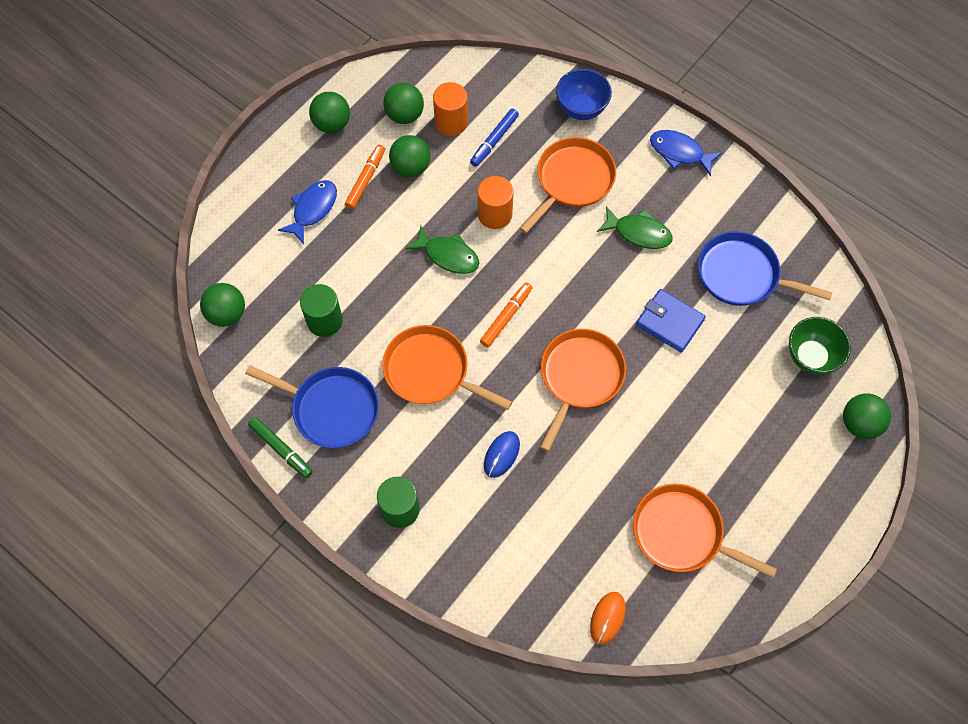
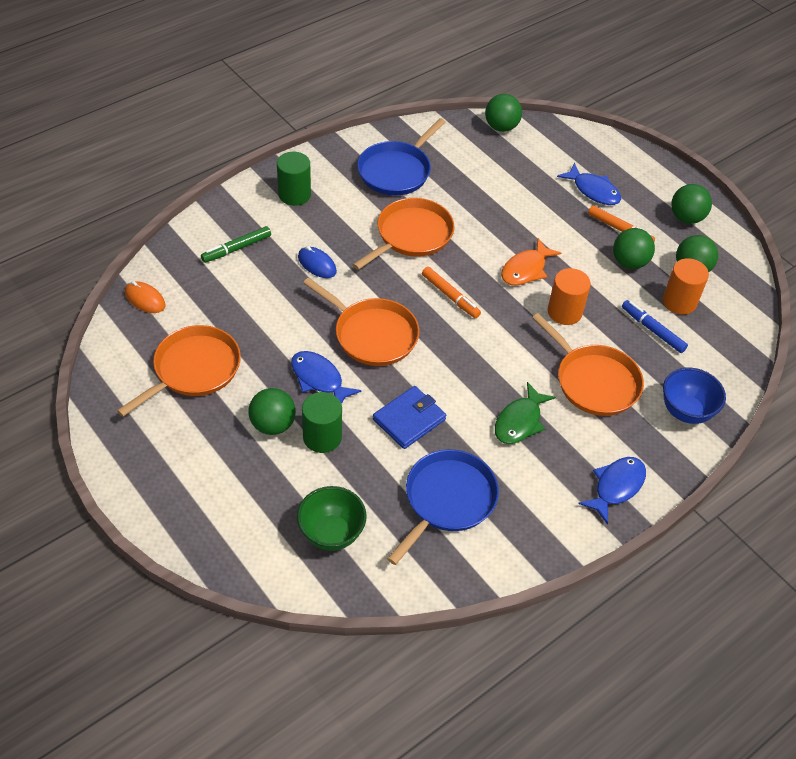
camera: 100 degrees right, 15 degrees down
(281, 449) = (371, 139): green marker -> green marker (236, 248)
(324, 321) = (479, 180): green cylinder -> green cylinder (322, 437)
(448, 255) = (526, 269): green fish -> orange fish
(651, 411) = (319, 379): none -> blue fish
(859, 423) = (241, 554): green ball -> green ball (273, 424)

